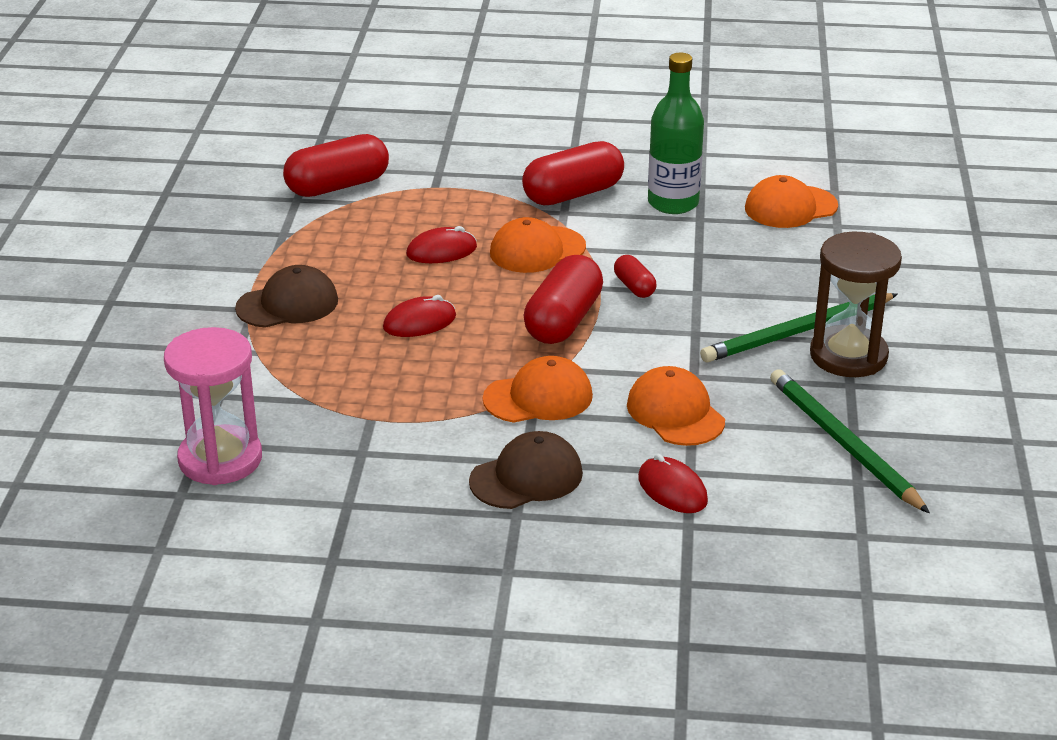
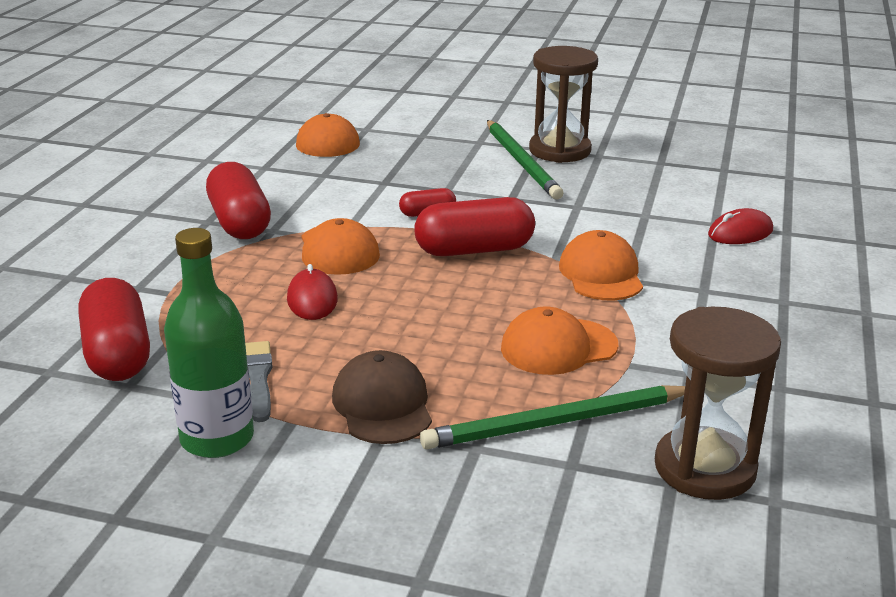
camera: 80 degrees left, 5 degrees down
(220, 459) = (704, 468): pink hourglass -> brown hourglass
(314, 247) = (258, 379): none -> grey brush
(419, 322) = (451, 323): red mouse -> none
(526, 477) = (727, 291): brown cap -> none
(563, 321) = (474, 250): red capsule -> red capsule turned 45 degrees counterclockwise
(673, 203) = (289, 182): green bottle -> green bottle (217, 438)
(675, 413) = (631, 219): orange cap -> orange cap (558, 347)
(843, 443) = (676, 167): green pencil -> green pencil (555, 423)

